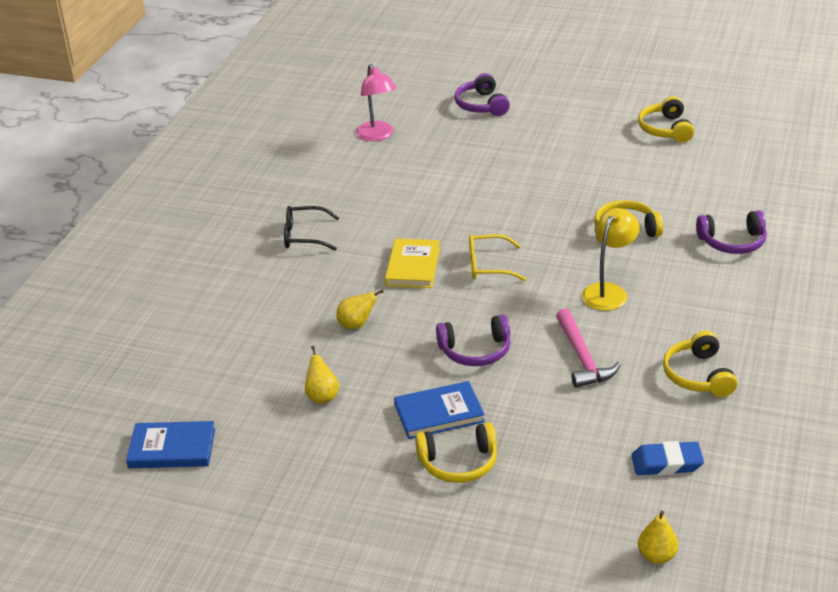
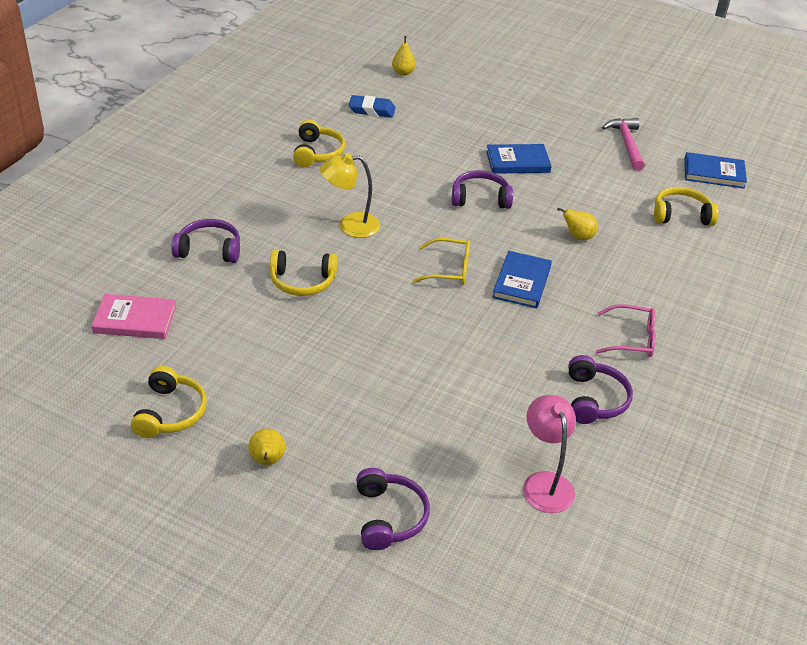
camera: 175 degrees left, 5 degrees up
(304, 236) = (632, 339): black glasses -> pink glasses
(322, 396) = (605, 187): yellow pear -> yellow pear (267, 461)
(340, 187) = (594, 399): none -> purple headphones
(413, 266) = (522, 282): yellow book -> blue book
(458, 463) = (509, 132): yellow headphones -> yellow headphones (681, 215)
(582, 358) = (397, 179): pink hammer -> pink hammer (627, 144)
(608, 291) = (350, 225): yellow lamp -> yellow lamp turned 45 degrees clockwise
(746, 177) = (135, 320): none -> pink book

